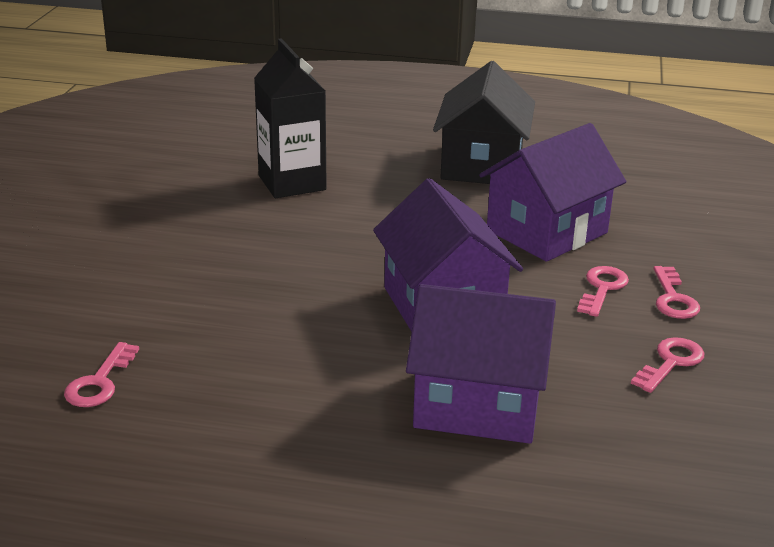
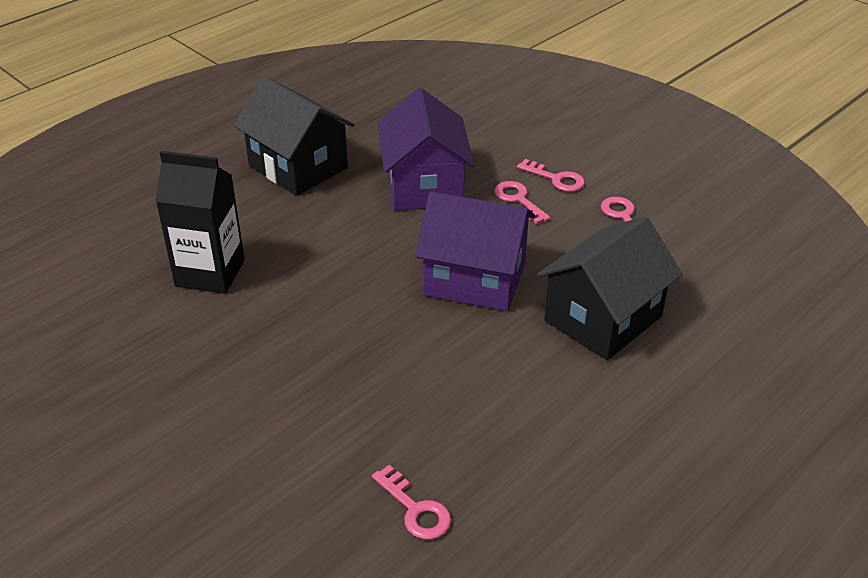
camera: 55 degrees left, 10 degrees up
(478, 404) = (603, 318): purple house -> black house

